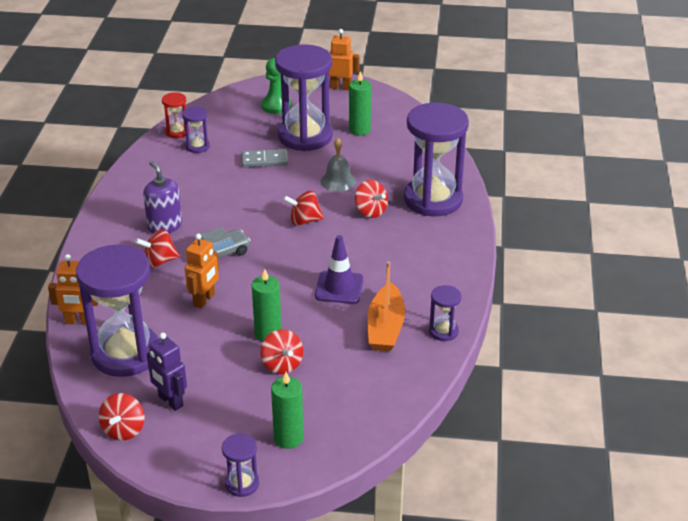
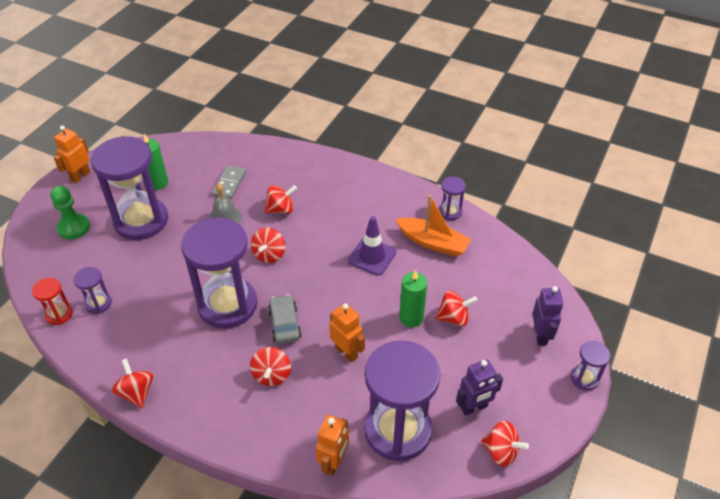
camera: 70 degrees left, 10 degrees up
(114, 195) = (136, 392): none -> red spinning top
(165, 226) = (217, 359): purple soap dispenser -> none
(264, 160) = (159, 258): grey domino -> grey domino (229, 184)
(288, 438) = (540, 335): green candle -> purple robot
(433, 199) = (287, 169): purple hourglass -> purple hourglass (227, 305)

